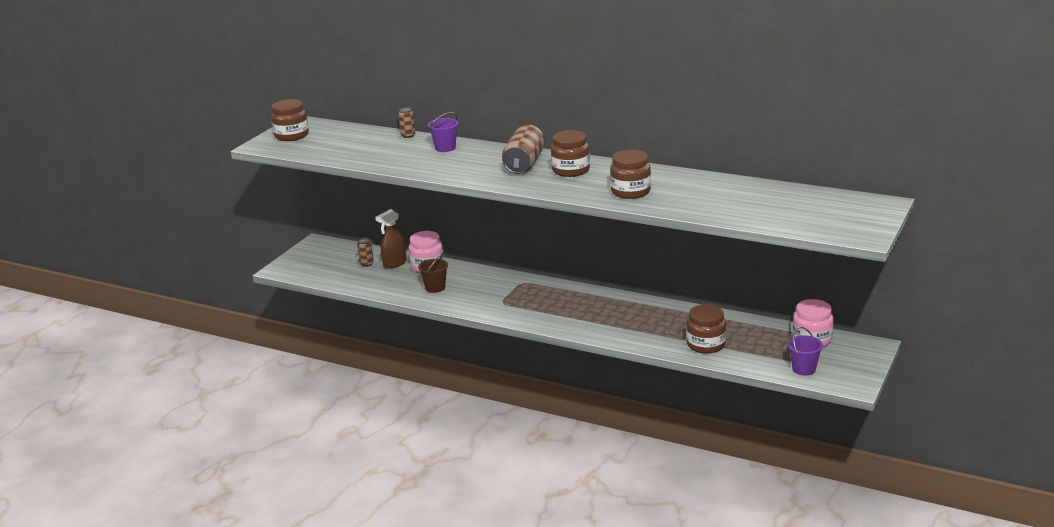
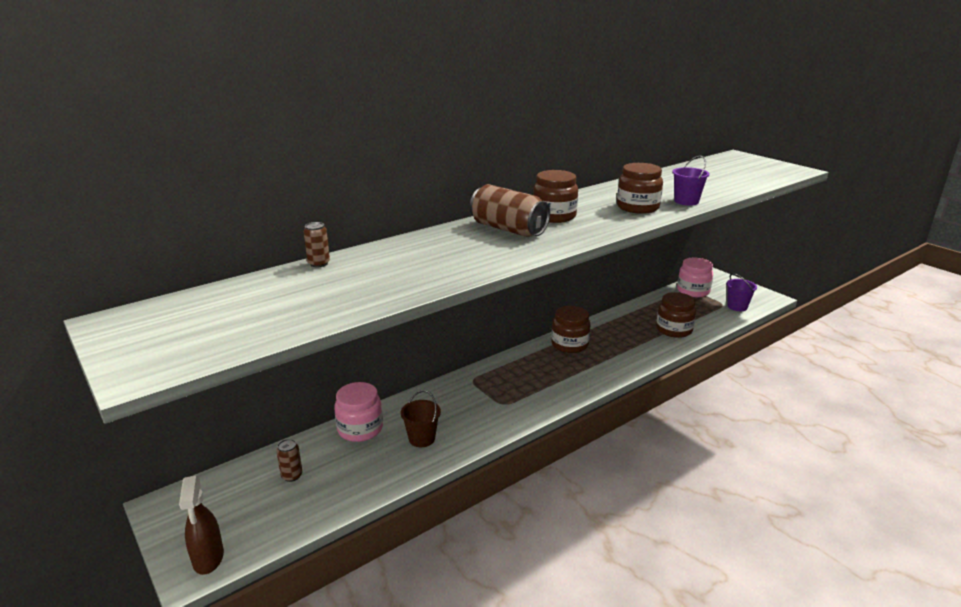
camera: 65 degrees left, 0 degrees up
(291, 135) = (154, 337): brown jar -> brown jar (569, 344)
(394, 264) = (322, 452): brown spray bottle -> brown spray bottle (208, 559)
(445, 148) = (398, 253): purple bucket -> purple bucket (686, 201)

